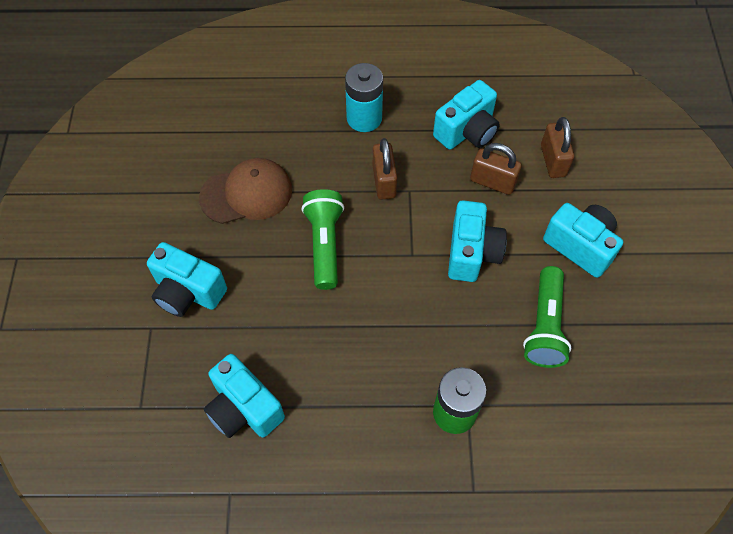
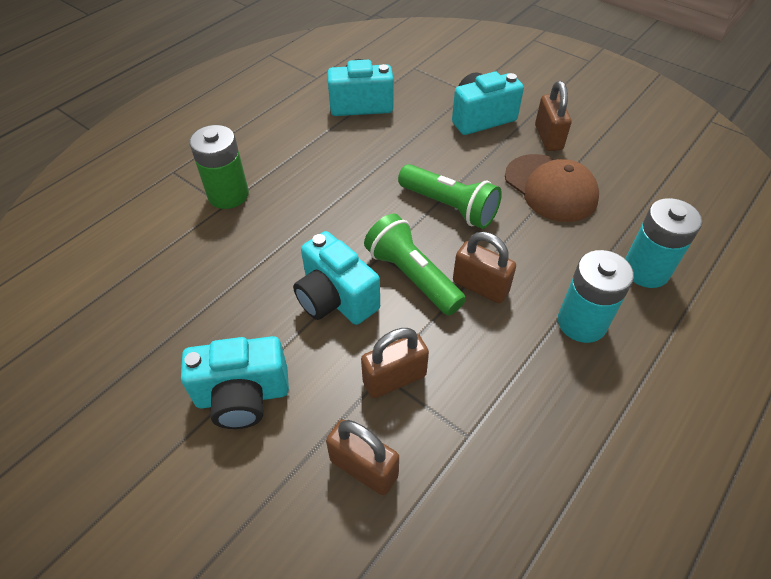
camera: 130 degrees right, 10 degrees down
(179, 227) = (548, 137): none -> brown padlock
(247, 194) = (550, 188): brown cap -> brown cap turned 60 degrees counterclockwise
(289, 106) = (645, 270): none -> turquoise battery
(467, 131) = (485, 408): turquoise camera -> none
(544, 326) = (213, 298): green flashlight -> green flashlight (412, 276)

